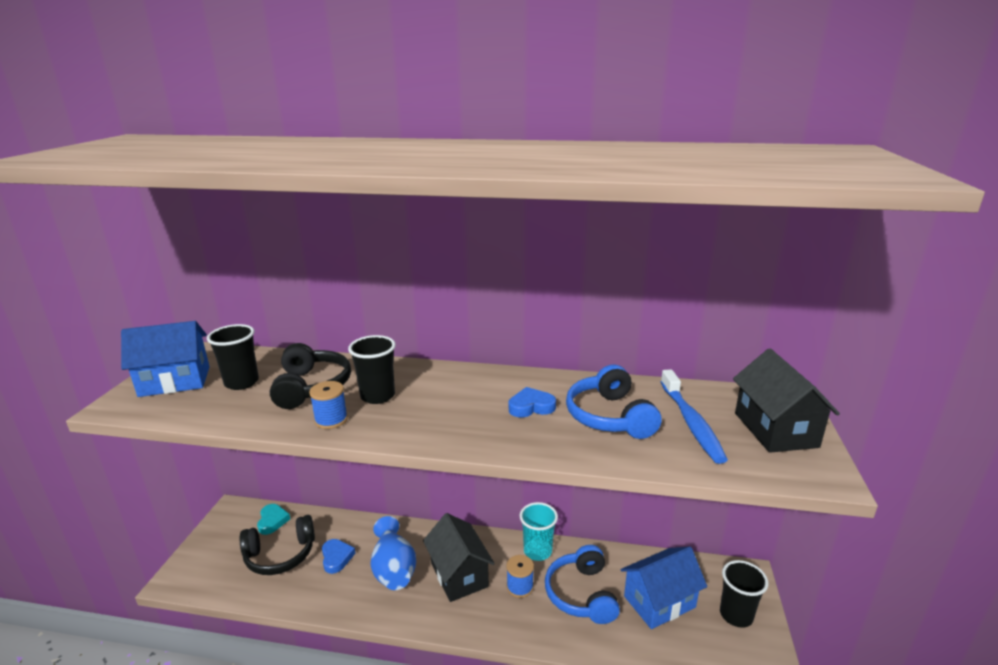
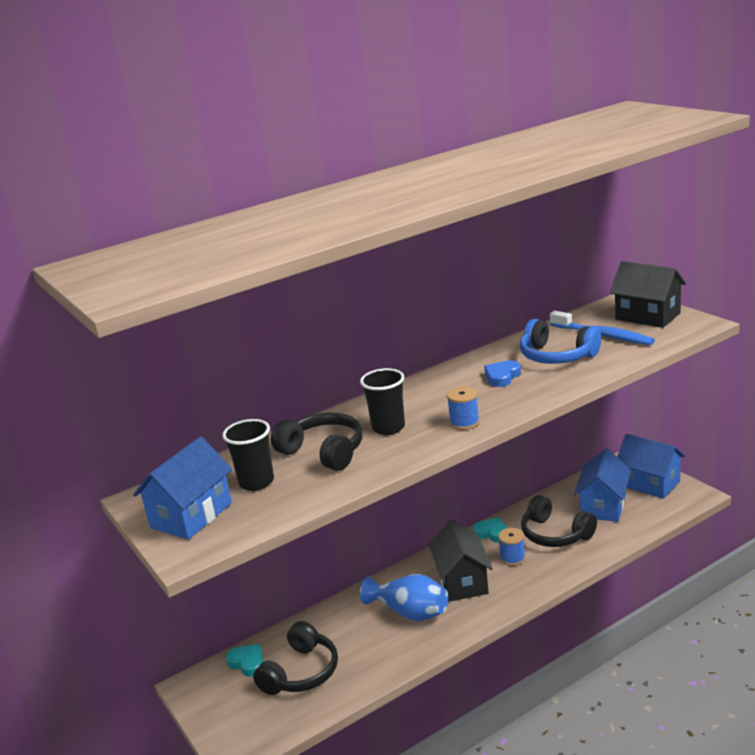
camera: 40 degrees left, 0 degrees up
(331, 420) = (390, 455): blue spool -> blue spool (464, 422)
(336, 558) = (352, 639): blue heart -> none
(459, 575) = (462, 581): black house -> black house turned 60 degrees clockwise
(537, 551) = (492, 533): turquoise cup -> turquoise heart
(581, 594) = (555, 534): blue headphones -> black headphones
(736, 615) = (649, 483): black cup -> blue house

